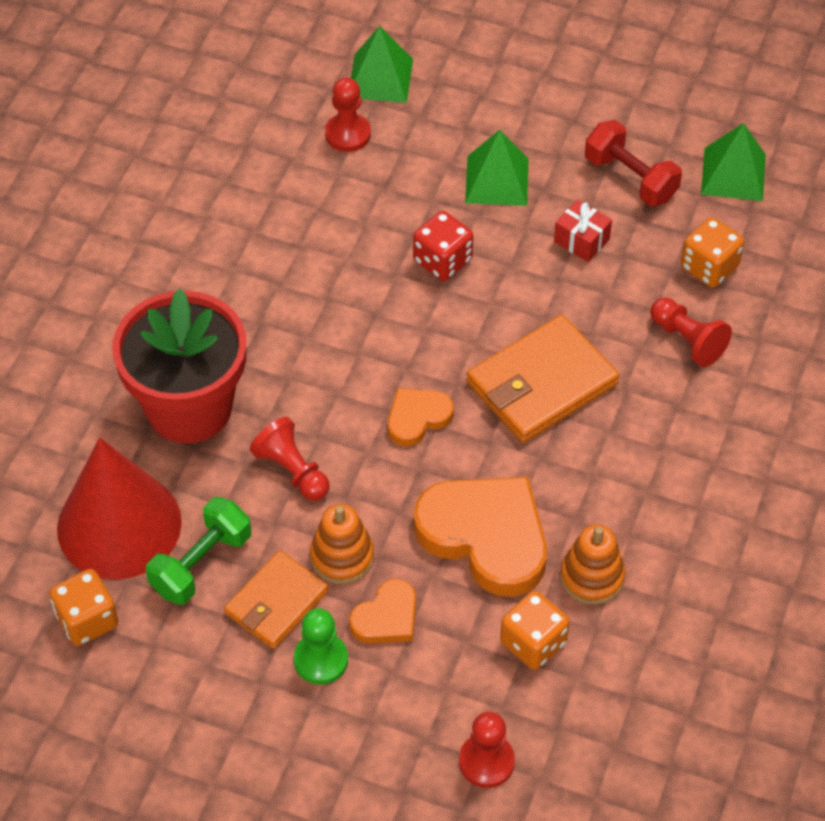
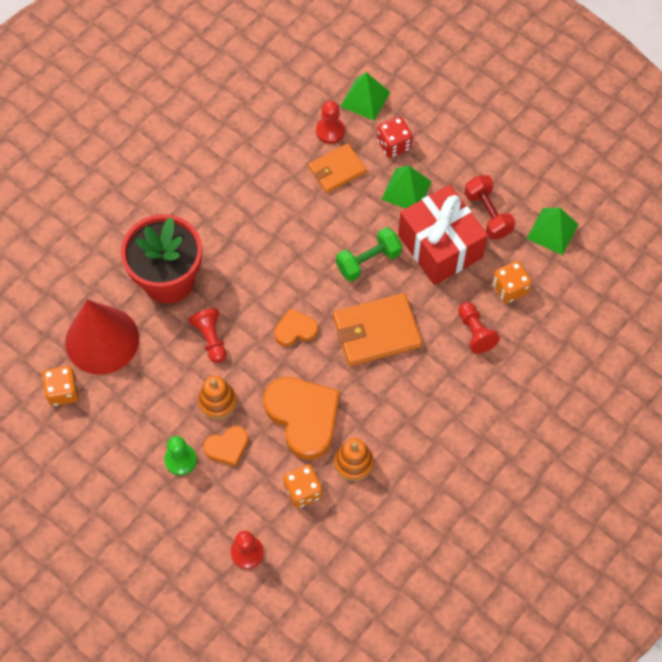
camera: 20 degrees right, 10 degrees up
(201, 563) = (138, 379): green dumbbell -> green dumbbell (368, 261)
(276, 602) = (170, 417): orange wallet -> orange wallet (337, 170)
(442, 261) = (352, 233): red dice -> red dice (393, 145)
(581, 240) = (440, 246): red gift -> red gift, size x2.47

